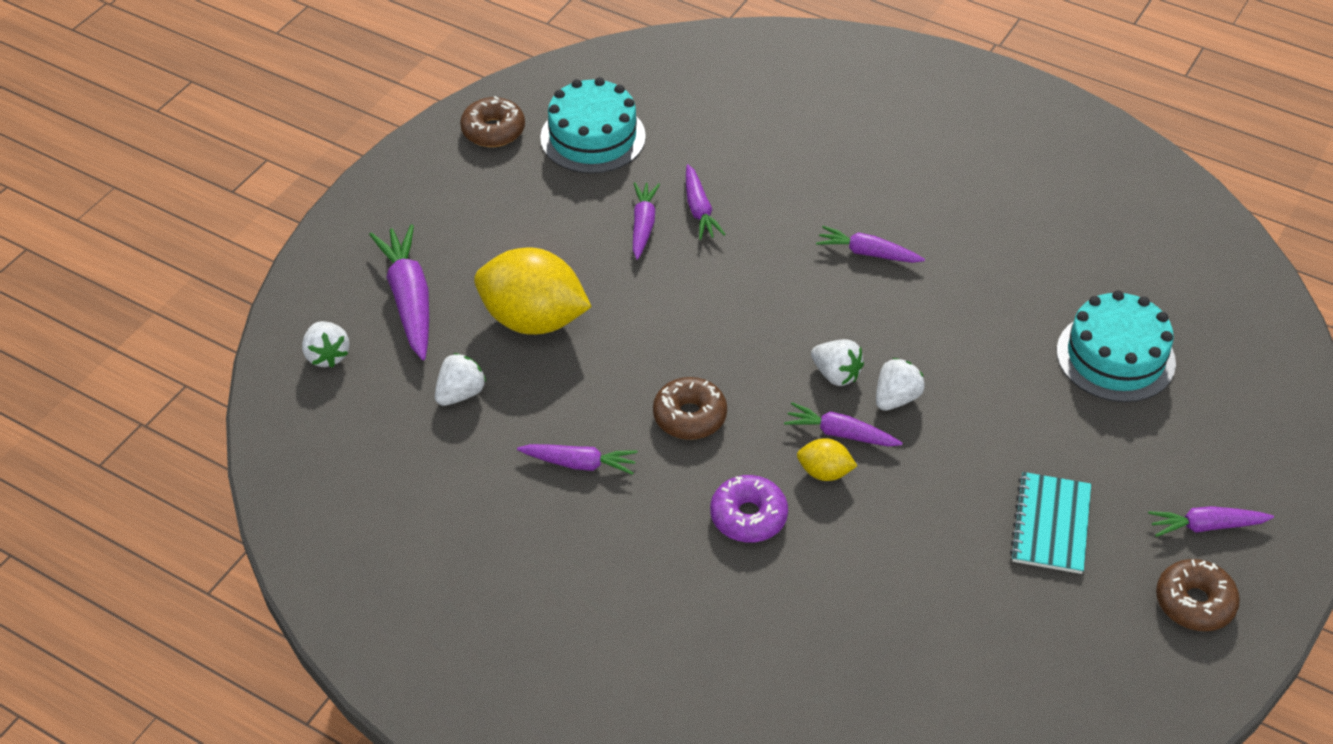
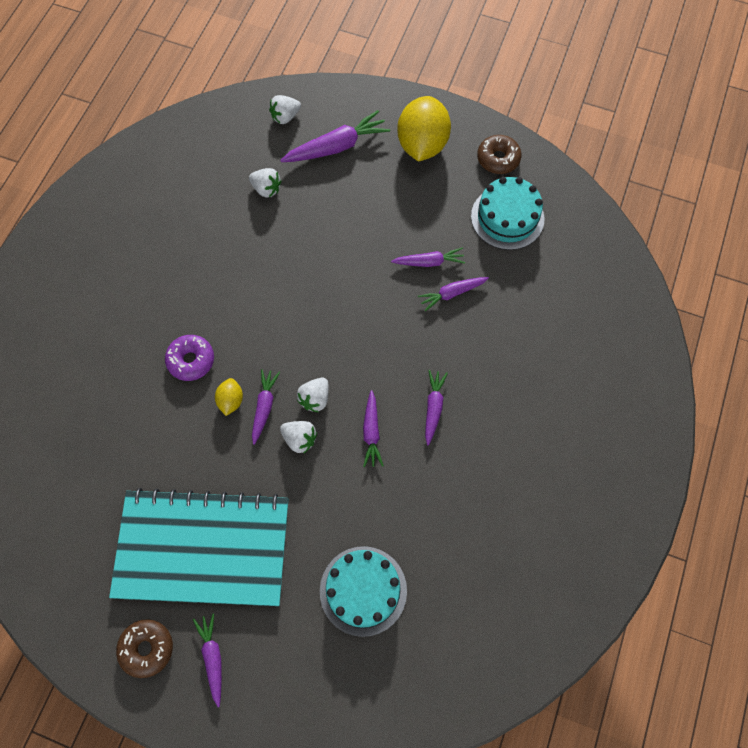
camera: 80 degrees right, 20 degrees up
(533, 320) = (332, 215): yellow lemon -> yellow lemon (422, 145)
(579, 464) = (221, 261): purple carrot -> purple carrot (371, 432)
(689, 416) = (266, 315): brown donut -> none
(1050, 525) = (203, 548): turquoise notebook -> turquoise notebook, size x2.24

